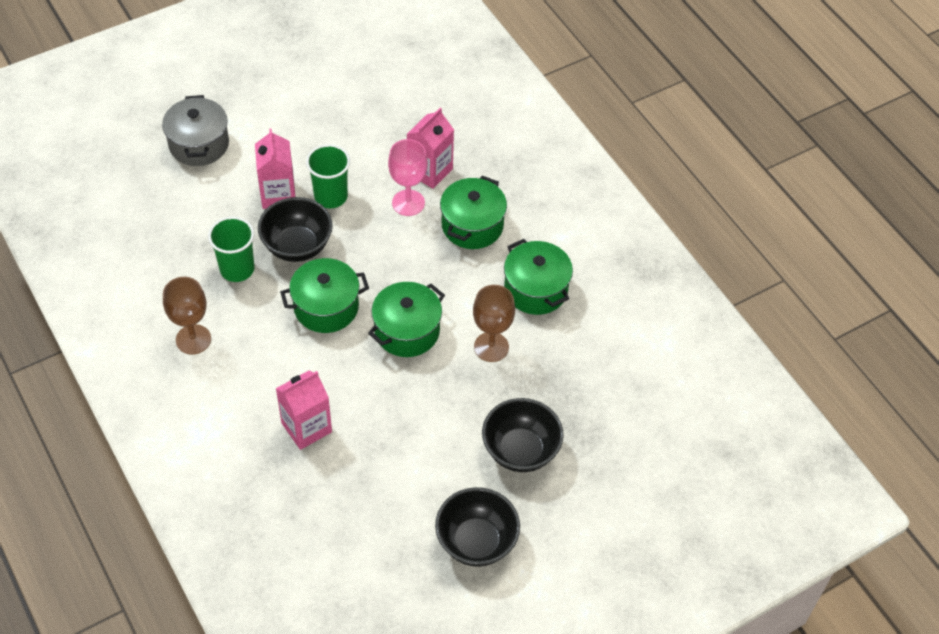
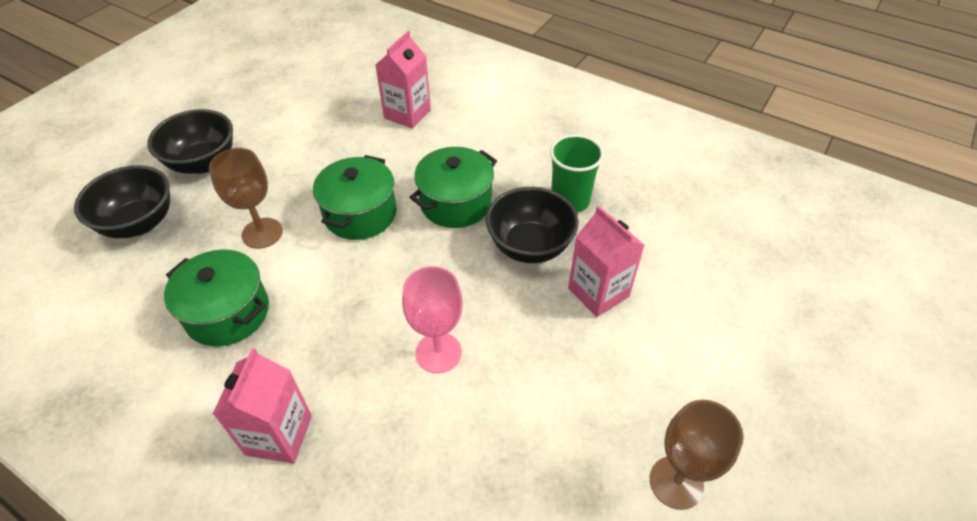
camera: 155 degrees right, 5 degrees down
(193, 339) = (554, 134): brown goblet -> brown goblet (676, 482)
(199, 144) = (742, 311): grey pot -> none
(331, 196) = (537, 317): green cup -> none
(430, 171) = (436, 413): pink carton -> pink carton (279, 435)
(472, 225) = (339, 359): green pot -> none
(476, 541) = (225, 97): black bowl -> black bowl (139, 223)

